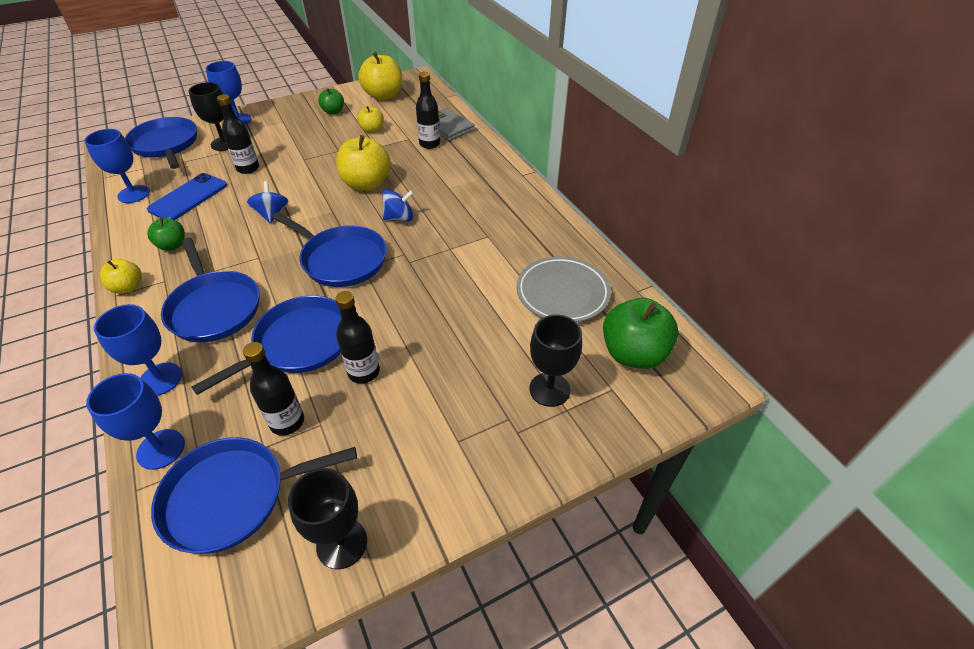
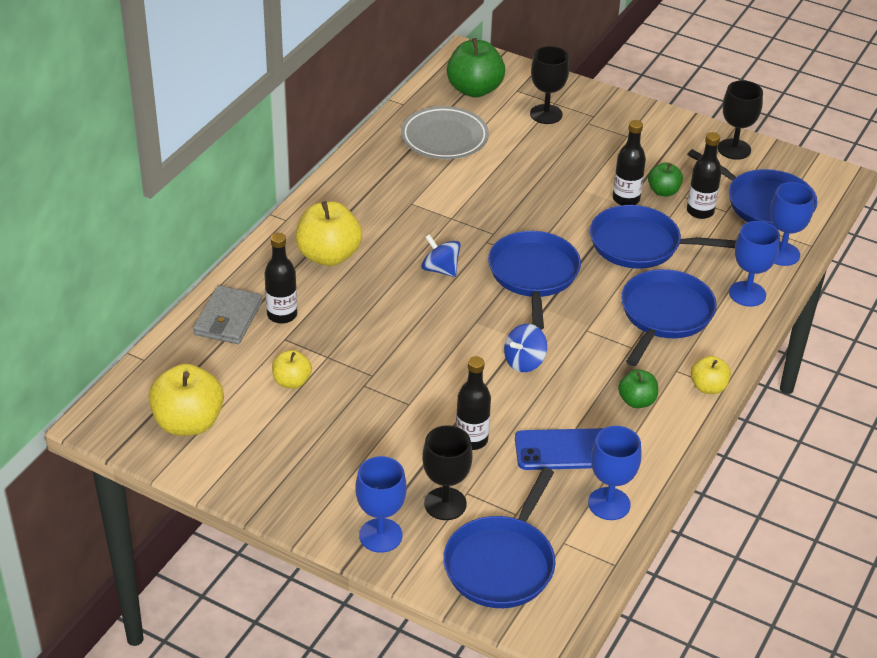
camera: 125 degrees left, 5 degrees down
(333, 112) = (275, 448): green apple -> green apple (663, 191)
(366, 184) = (407, 323): yellow apple -> yellow apple (329, 256)

